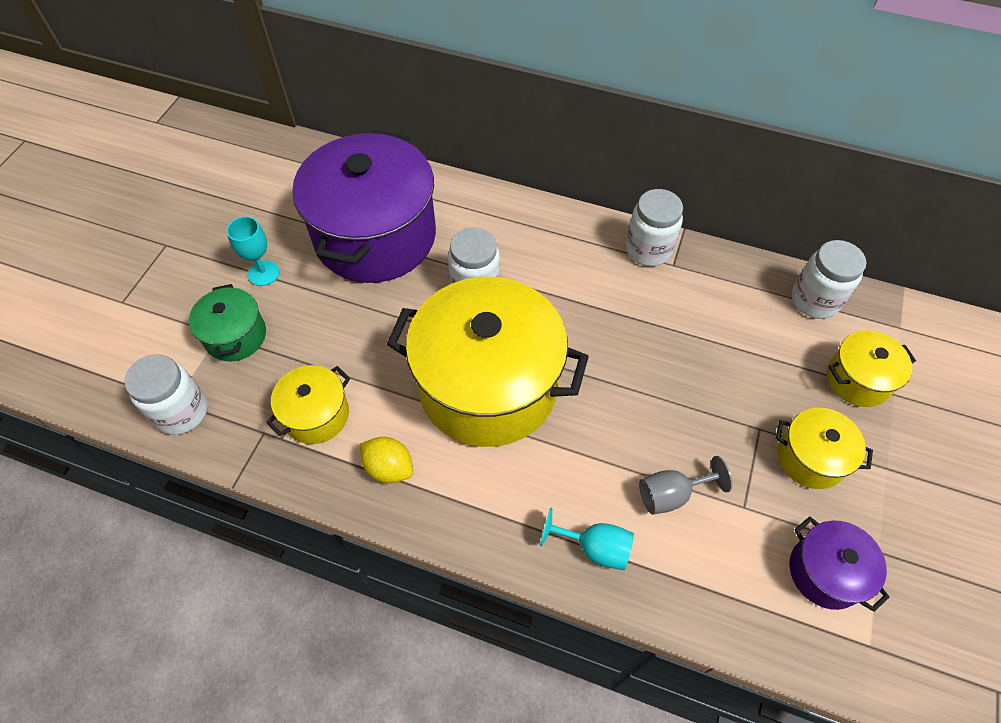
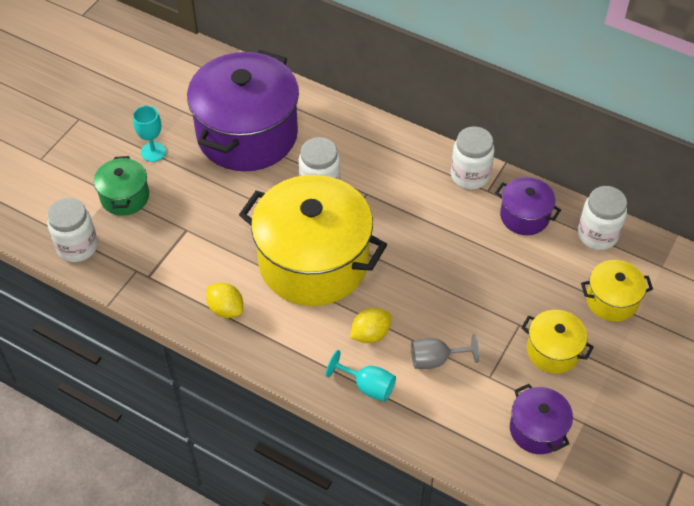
camera: 10 degrees right, 5 degrees down
(316, 415) = (178, 264): yellow pot -> none
(580, 472) = (370, 334): none -> yellow lemon
(724, 290) = (524, 216): none -> purple pot

